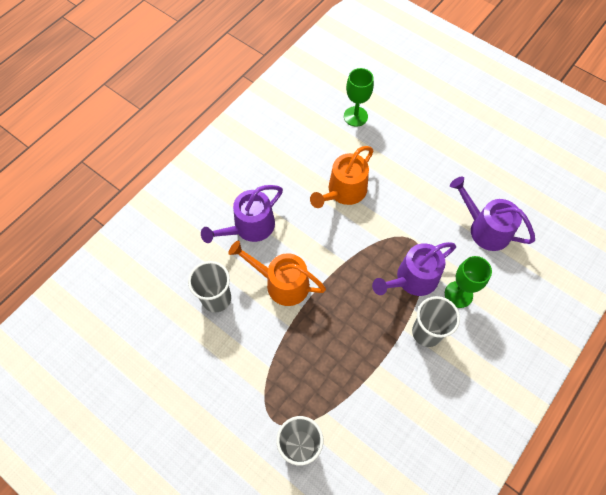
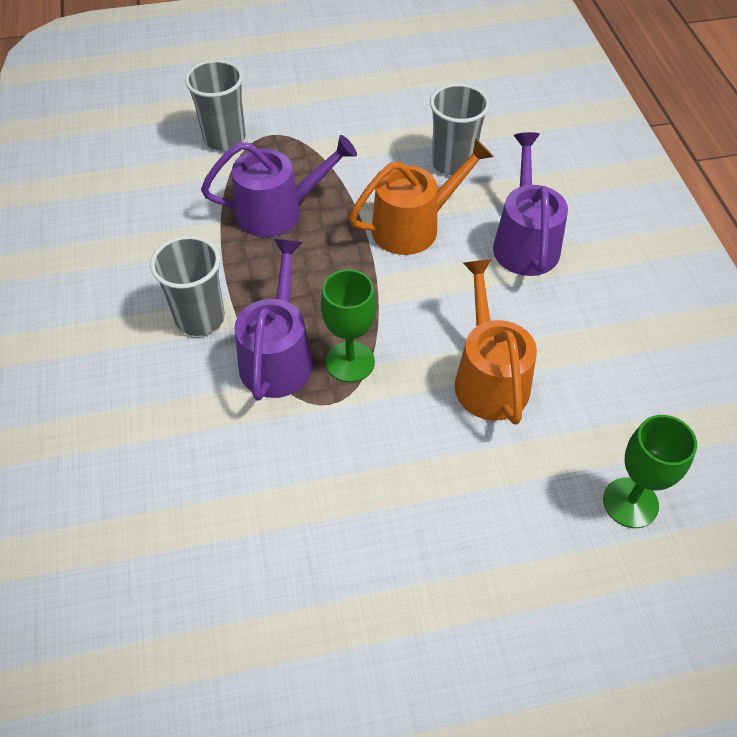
camera: 130 degrees right, 10 degrees down
(458, 294) = (202, 391): green goblet -> green goblet (350, 362)
(485, 229) = (250, 514): purple watering can -> purple watering can (278, 212)

